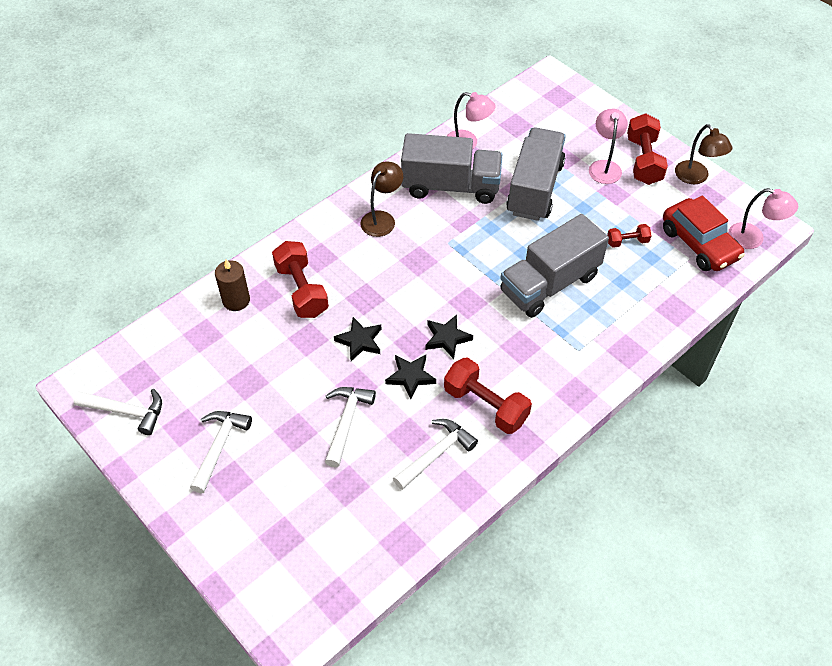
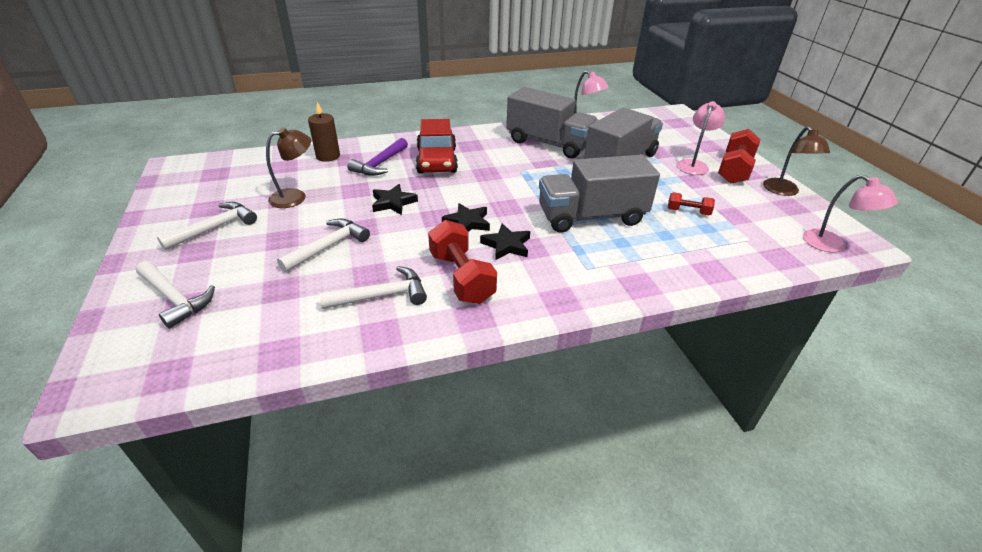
camera: 25 degrees right, 15 degrees down
(126, 411) = (182, 188): white hammer -> white hammer (175, 299)
(302, 290) = (380, 164): red dumbbell -> purple hammer
(382, 219) = (479, 146): brown lamp -> brown lamp (295, 197)
(410, 377) = (412, 236): black star -> black star (506, 245)
(699, 244) = (766, 233): red car -> red car (437, 161)

